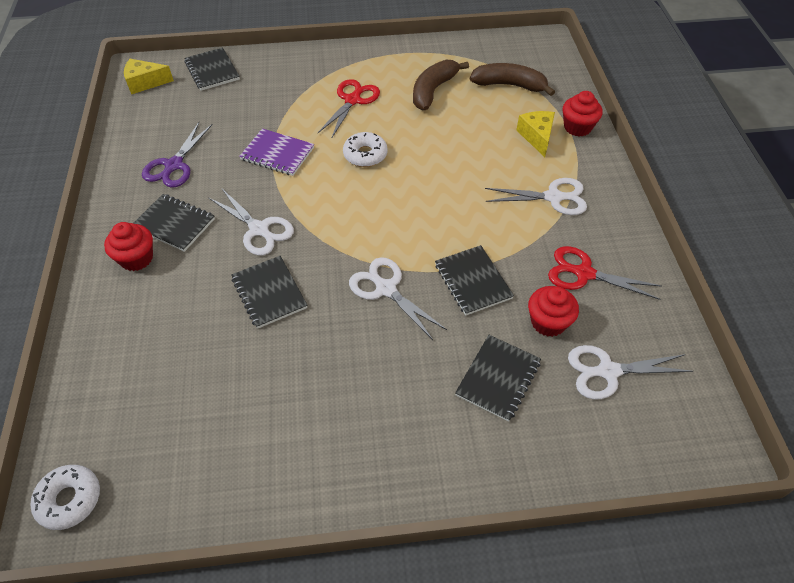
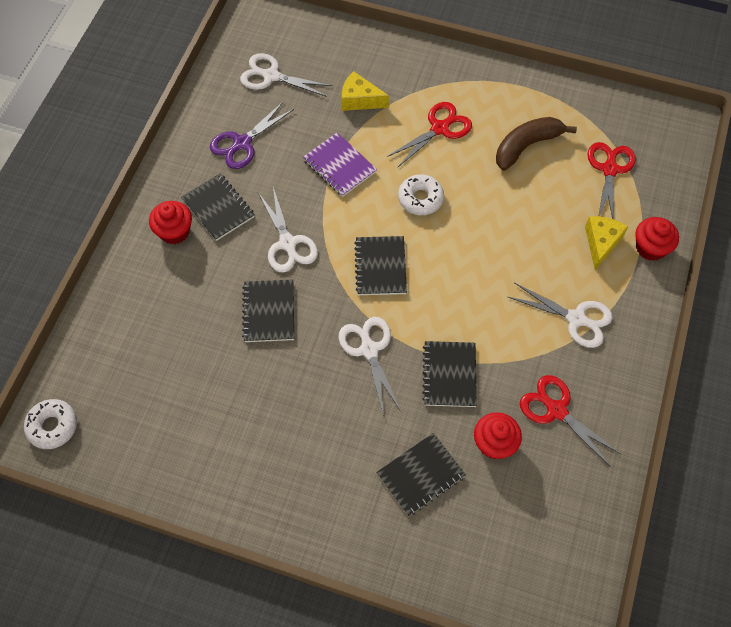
camera: 25 degrees right, 10 degrees up
(145, 83) = (252, 34): yellow cheese -> yellow cheese (359, 100)
(212, 71) = (320, 41): black notebook -> black notebook (380, 267)
(509, 85) = (609, 169): brown banana -> red scissors
(607, 371) = (518, 511): white scissors -> white scissors (270, 76)

